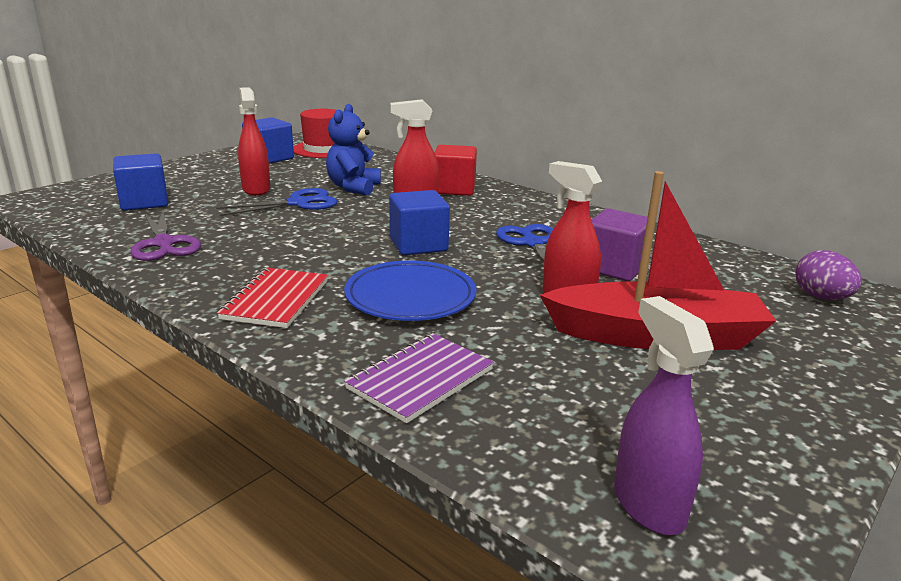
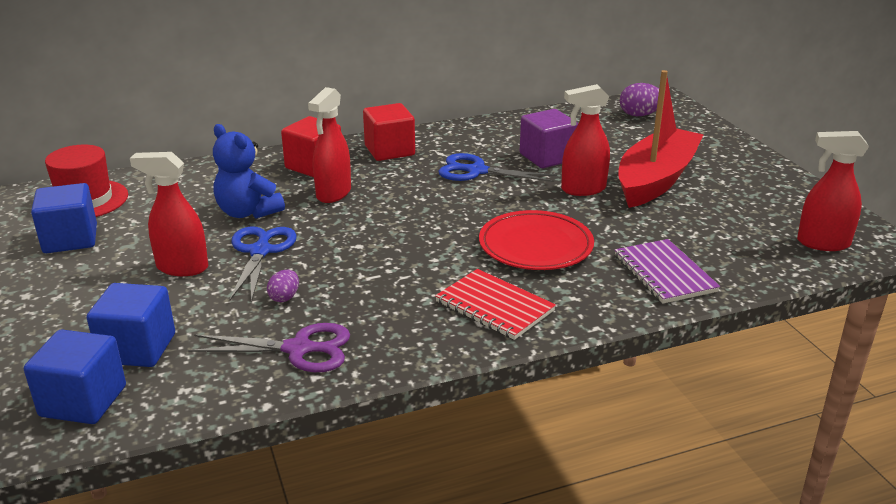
camera: 60 degrees left, 5 degrees up
(236, 224) = (284, 297): none -> purple egg
(410, 297) = (535, 246): blue plate -> red plate
(418, 245) = (434, 217): blue cube -> blue cube (83, 401)
(520, 205) = (389, 150): none -> red cube
(648, 505) = (822, 243): purple spray bottle -> red spray bottle

